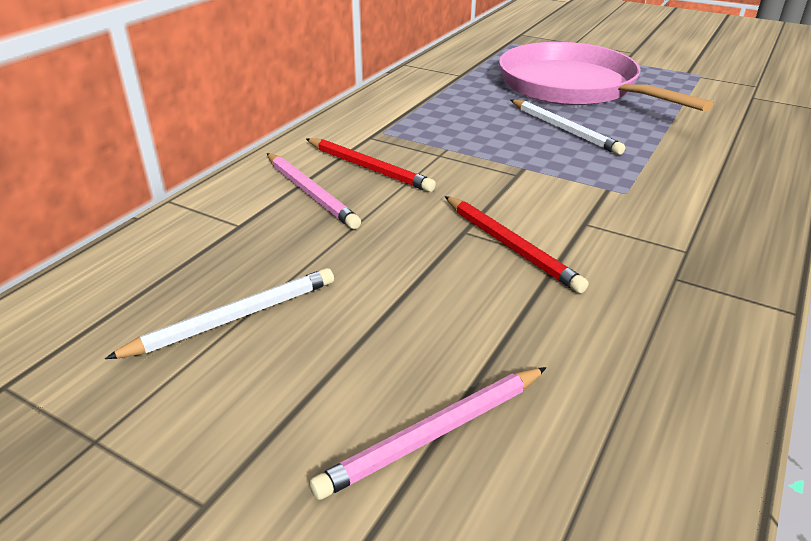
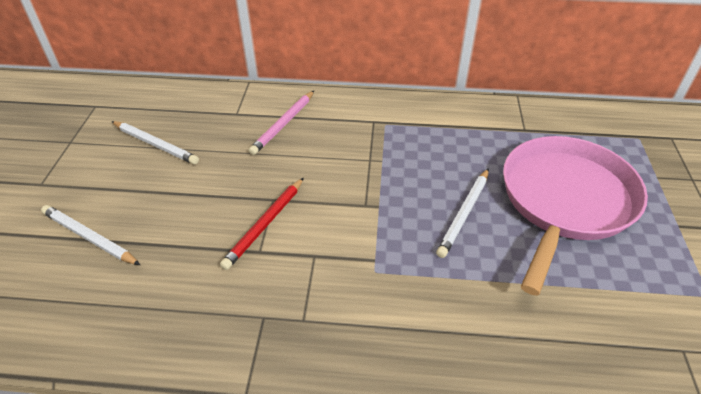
camera: 65 degrees right, 10 degrees up
(369, 168) = (329, 135): red pencil -> none
(434, 434) = (89, 237): pink pencil -> white pencil

